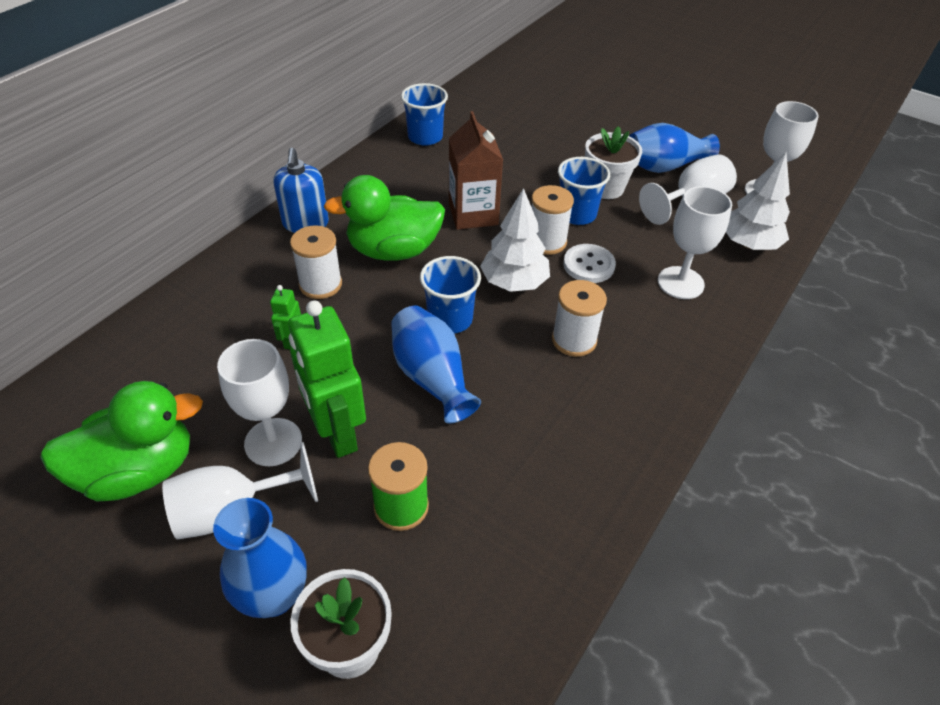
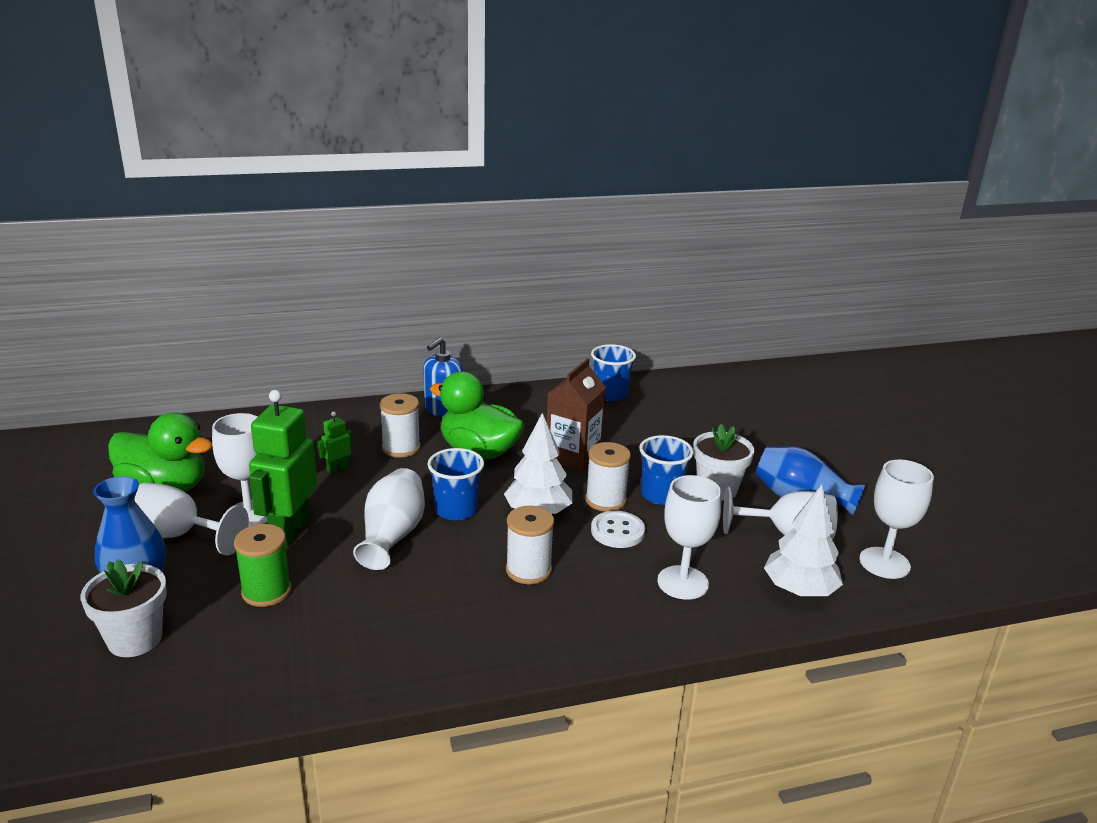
camera: 40 degrees right, 20 degrees down
(432, 377) = (392, 535): blue vase -> white vase

